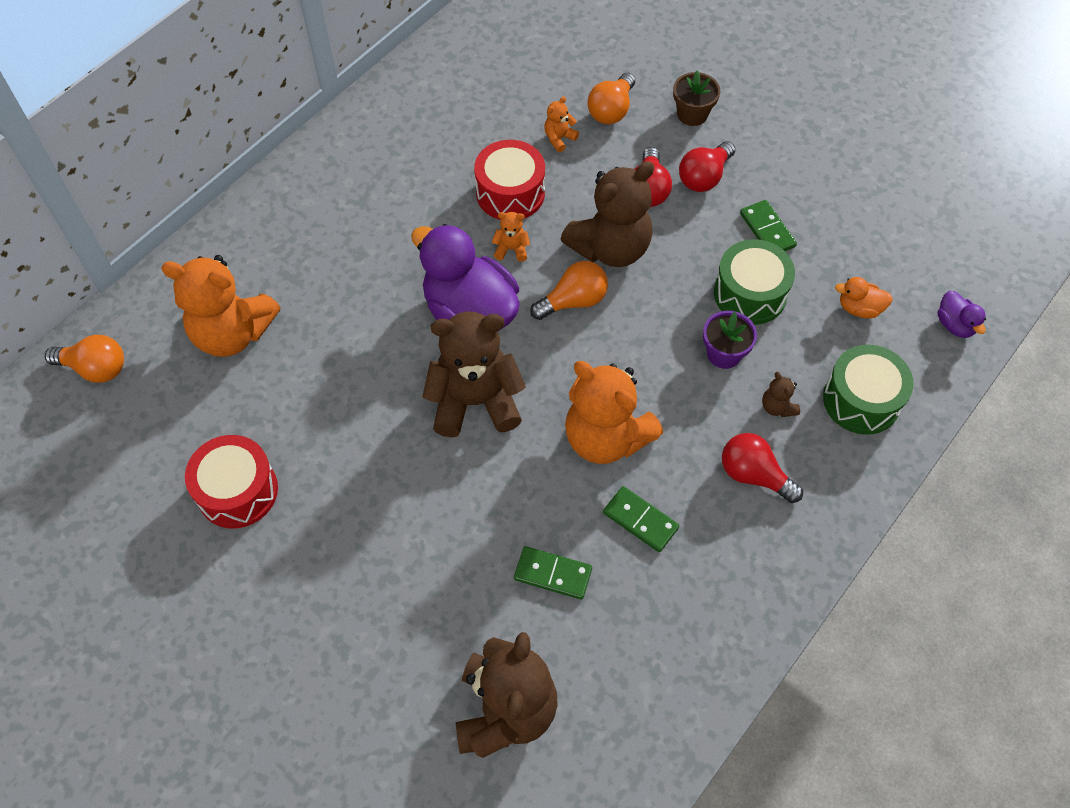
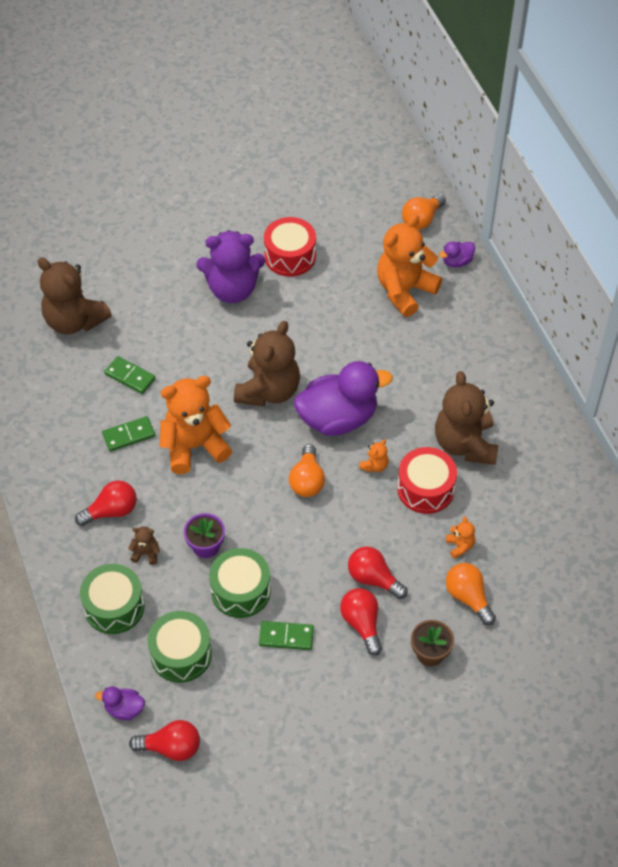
camera: 120 degrees right, 5 degrees down
(155, 300) = (457, 261): none -> purple duck
(334, 531) = (232, 289): none -> purple teddy bear
(553, 574) = (130, 376): green domino -> green domino turned 75 degrees clockwise
(610, 248) = (336, 526): brown teddy bear -> brown teddy bear (465, 444)
(859, 308) = (181, 654): orange duck -> green drum
(954, 264) = (171, 747): none -> red light bulb

